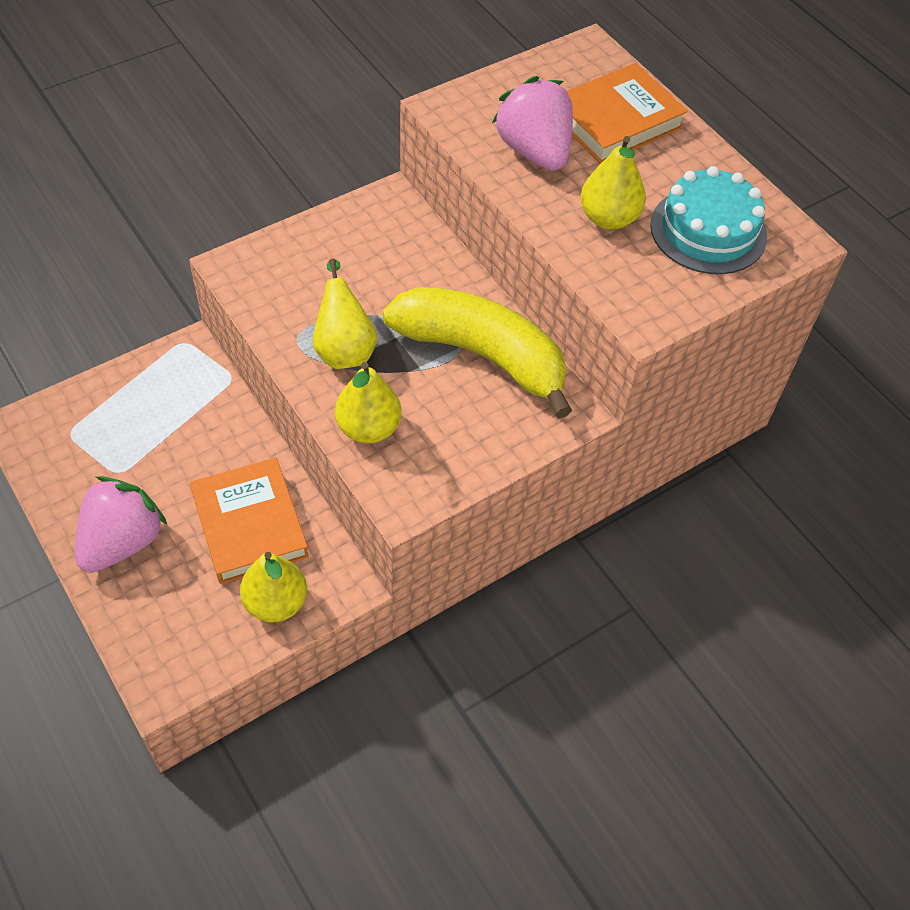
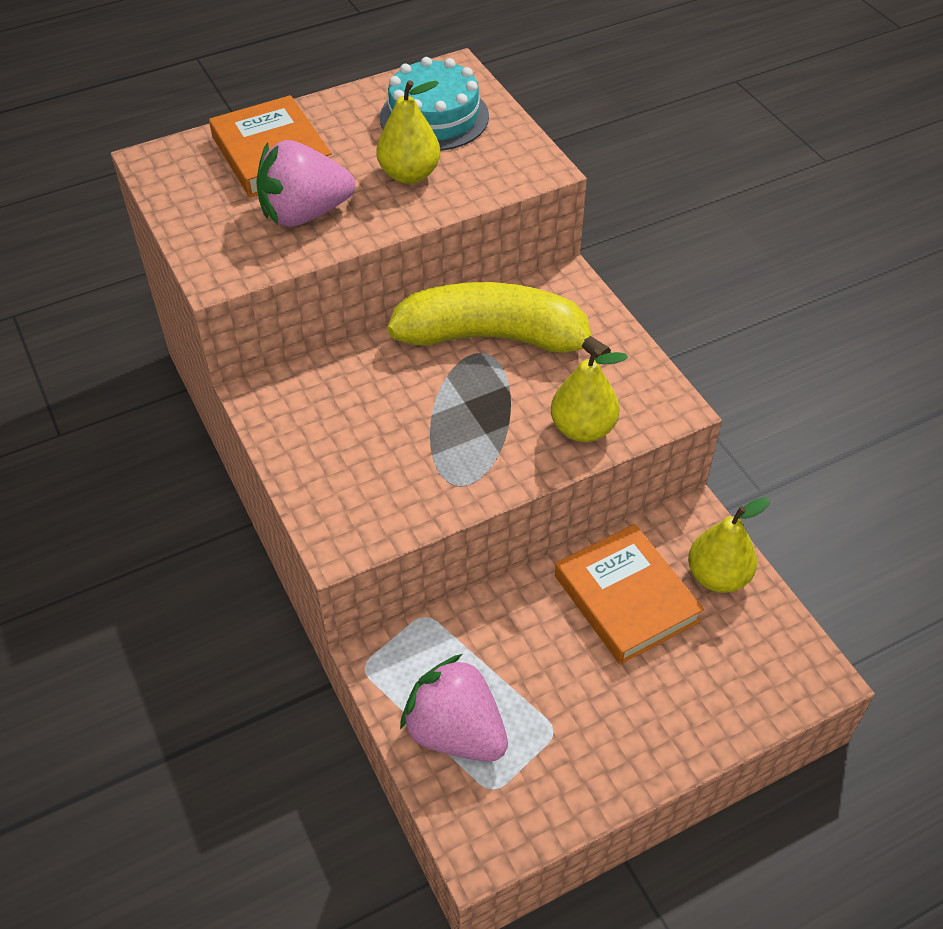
camera: 80 degrees left, 5 degrees down
(122, 542) = (649, 721): pink strawberry -> pink strawberry (456, 732)
(250, 525) = (626, 598): orange book -> orange book turned 75 degrees clockwise
(344, 349) = (477, 444): yellow pear -> none
(482, 355) = (494, 337): yellow banana -> yellow banana turned 60 degrees clockwise

